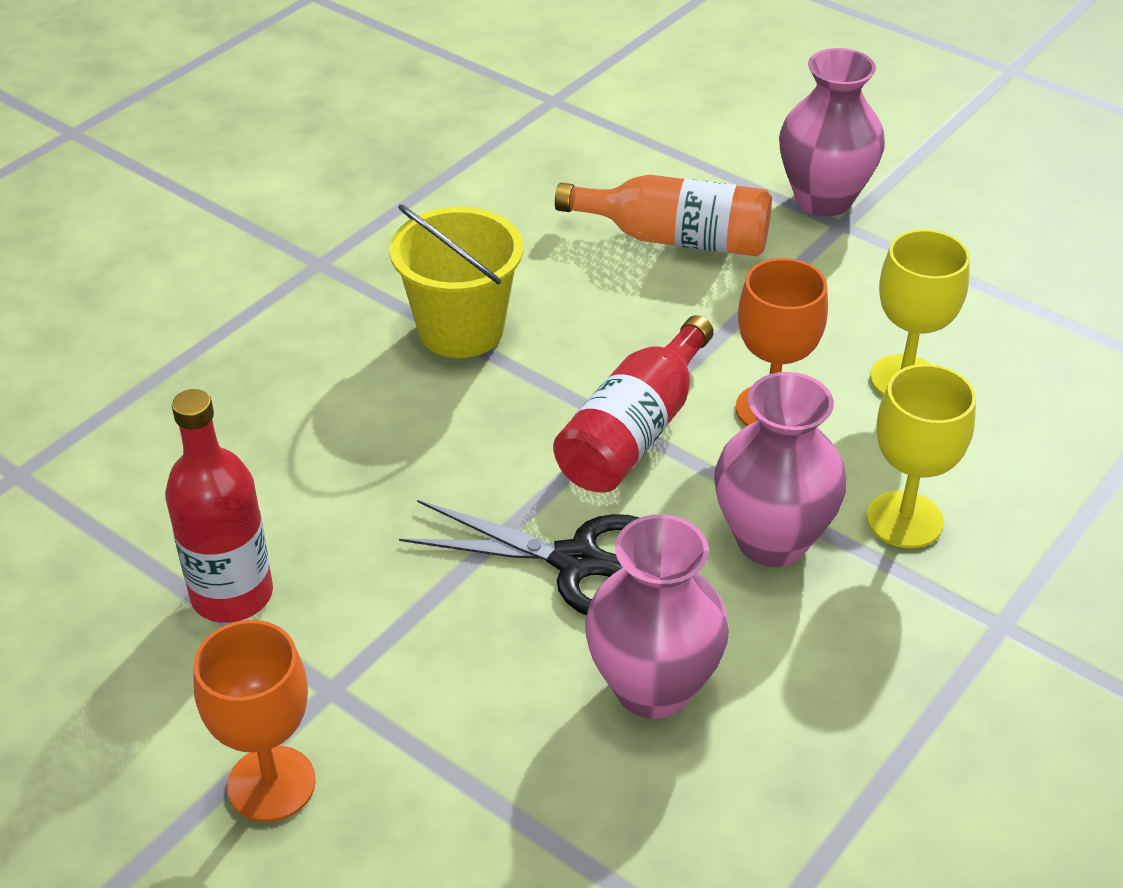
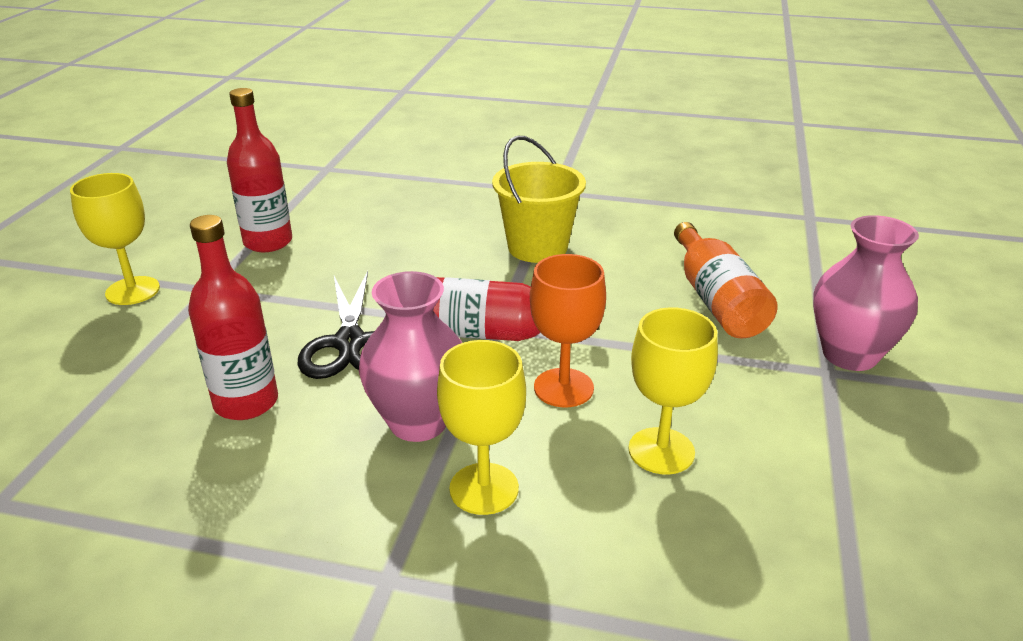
camera: 65 degrees right, 10 degrees down
(271, 784) = (132, 291): orange goblet -> yellow goblet
(653, 687) = (246, 402): pink vase -> red bottle

